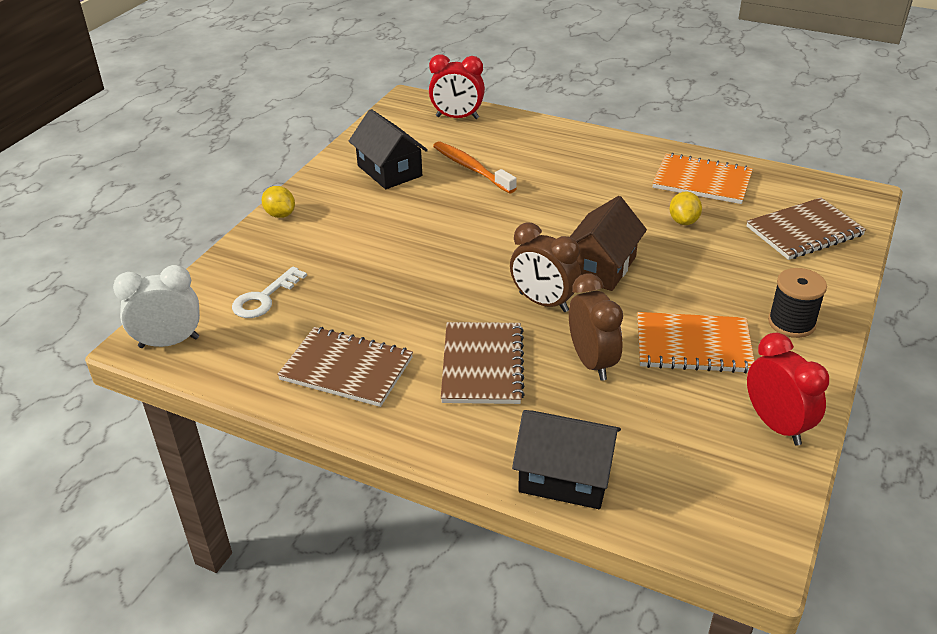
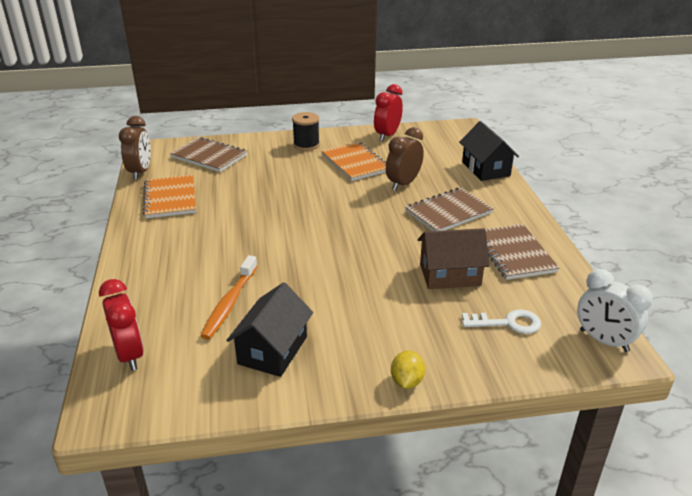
camera: 125 degrees left, 5 degrees down
(543, 302) = (371, 212): brown clock -> brown clock (140, 172)
(601, 267) = (313, 205): brown house -> brown house (450, 275)
(683, 221) = (231, 192): yellow lemon -> none

